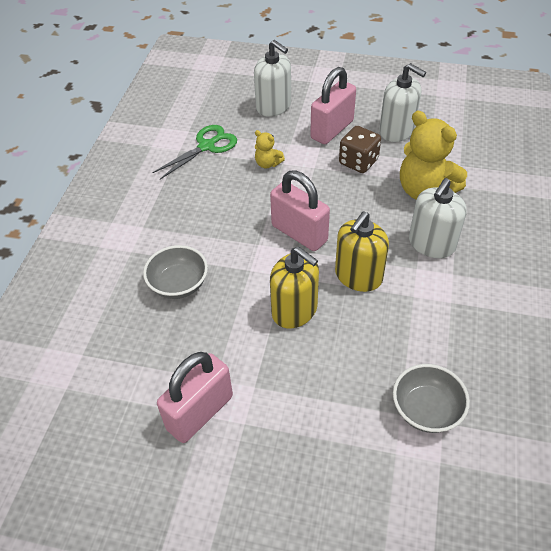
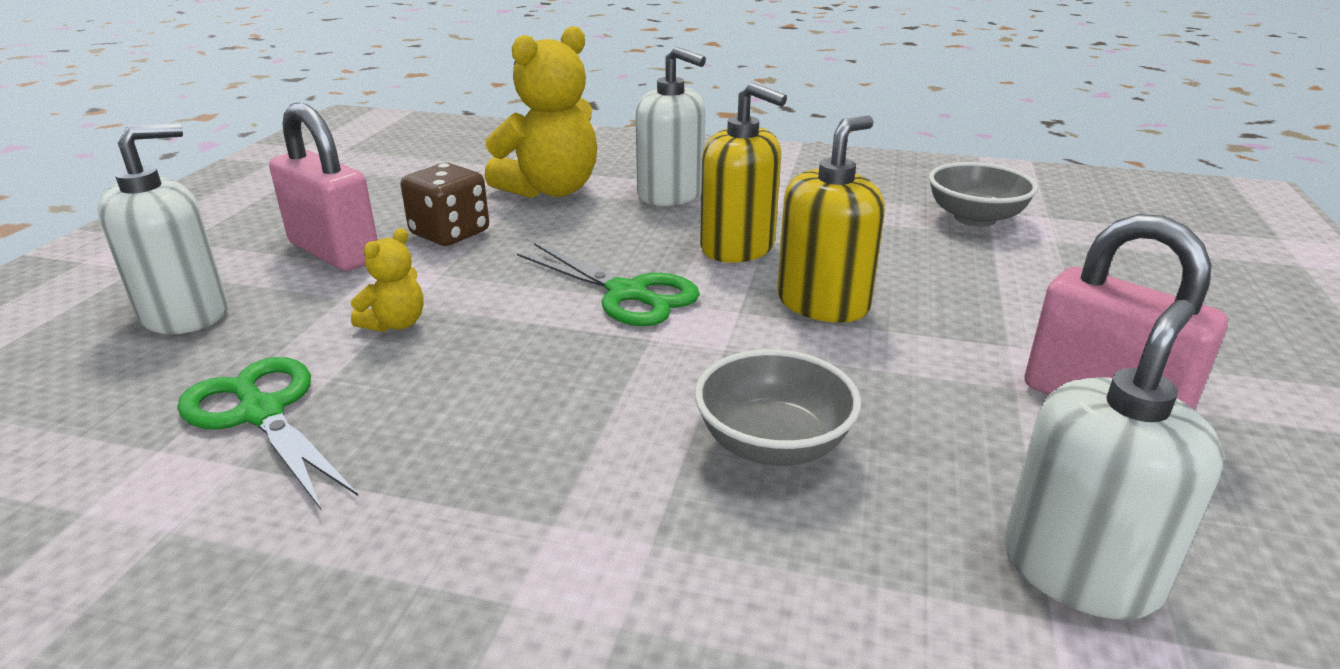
camera: 90 degrees left, 20 degrees down
(299, 233) = (627, 294): pink padlock -> green scissors
(397, 131) = (386, 199): white soap dispenser -> white soap dispenser (1079, 570)

